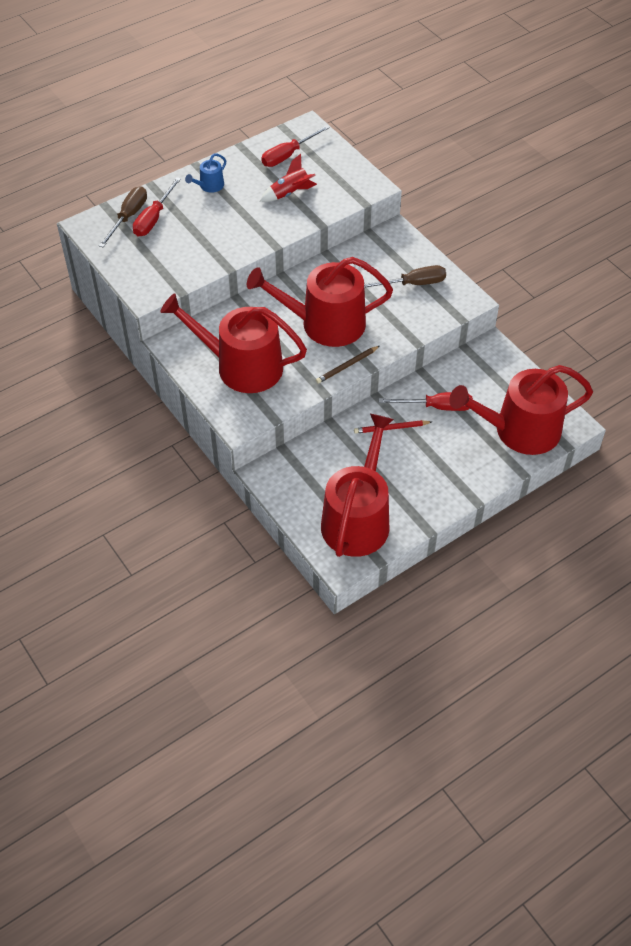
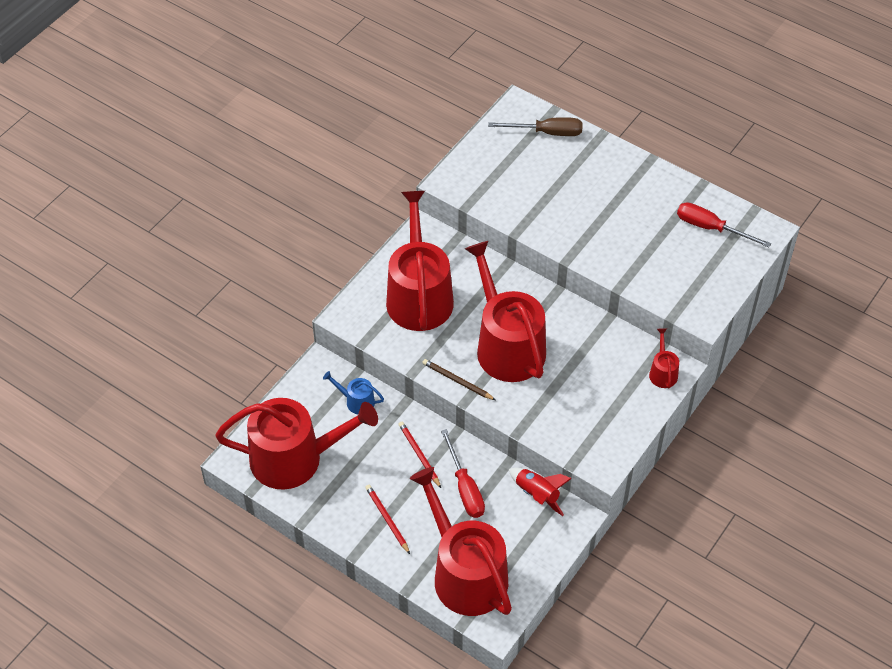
camera: 70 degrees right, 0 degrees up
(154, 218) = (555, 152): red screwdriver -> none
(209, 186) = (625, 179): blue watering can -> blue watering can (356, 401)
(290, 193) = (651, 248): red rocket -> red rocket (537, 494)
(395, 239) = (662, 372): none -> red watering can
(412, 284) = (602, 406): brown screwdriver -> none
(448, 468) = (387, 519): none -> red pencil

